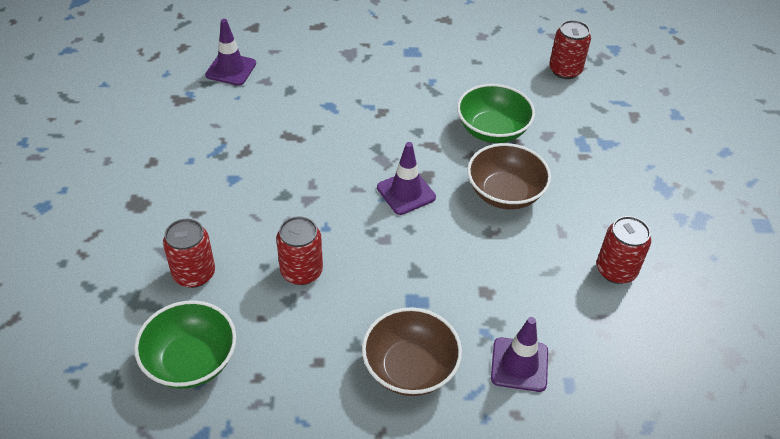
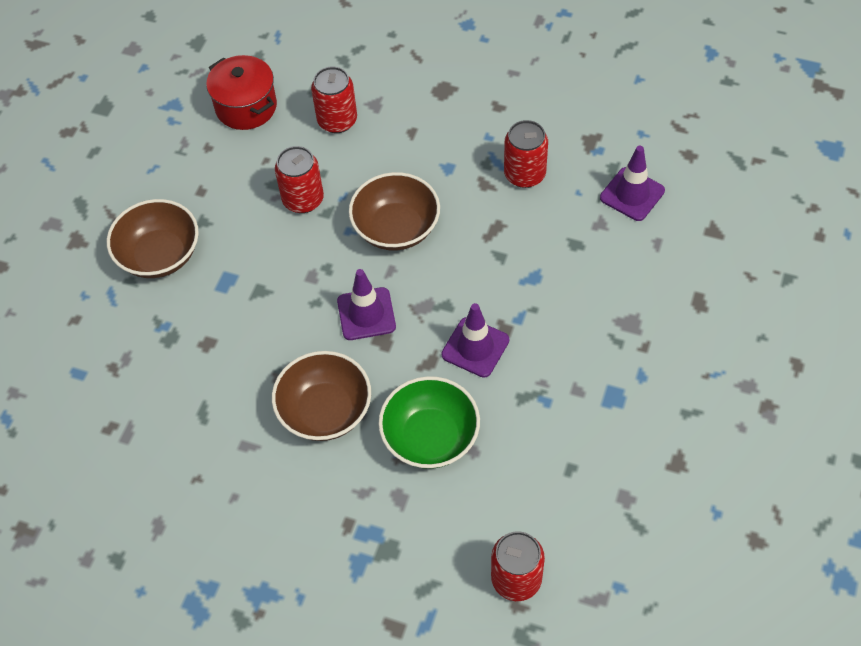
camera: 115 degrees right, 10 degrees up
(191, 361) = (246, 107): green bowl -> red pot
(311, 196) = (396, 228): none -> brown bowl
(519, 364) = (118, 341): purple traffic cone -> purple traffic cone (475, 347)
(616, 270) = (174, 476): red can -> red can (524, 174)

